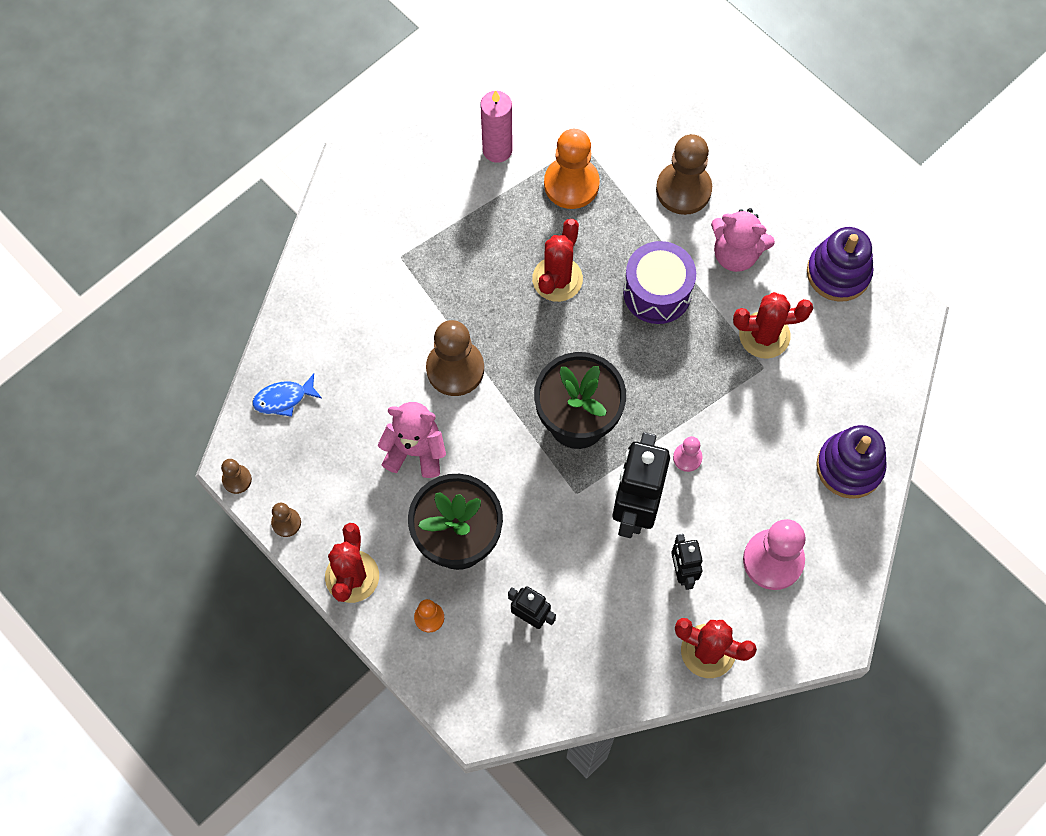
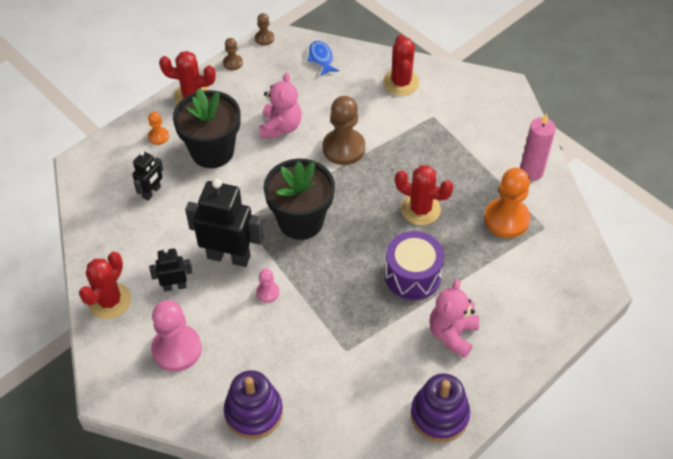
camera: 90 degrees right, 15 degrees down
(683, 189) = (510, 297): brown pawn -> none
(764, 335) = (376, 352): red cactus -> red cactus (401, 82)

